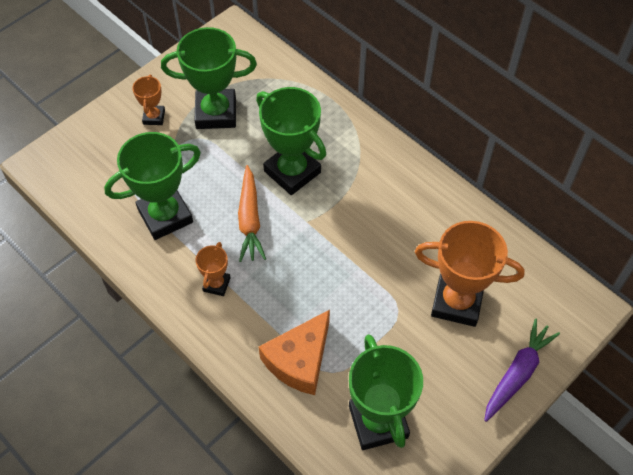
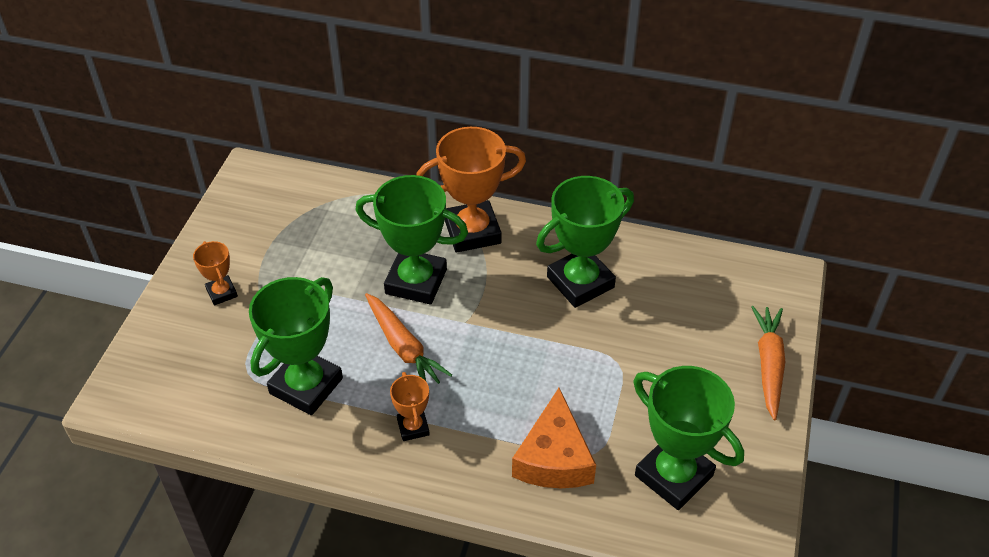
camera: 30 degrees left, 10 degrees down
(216, 113) = (291, 259): green trophy -> green trophy (580, 282)
(457, 302) = (667, 328): orange trophy -> orange trophy (472, 232)
(517, 373) = (768, 365): purple carrot -> orange carrot

